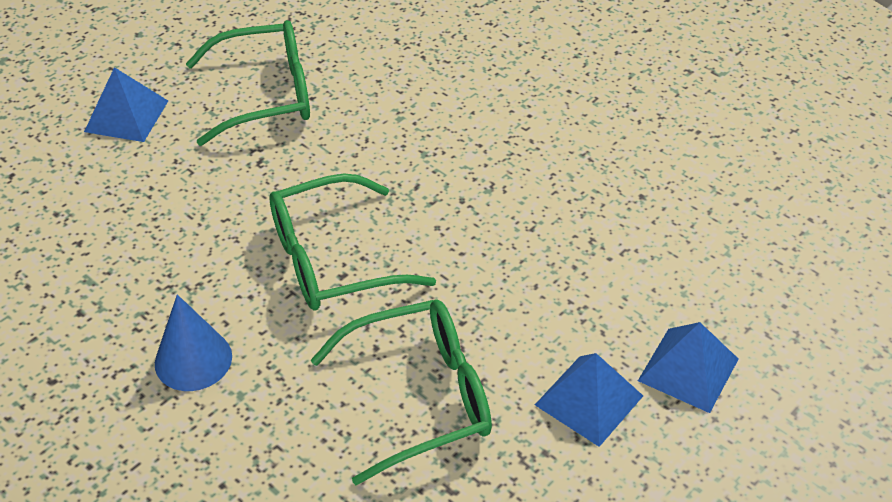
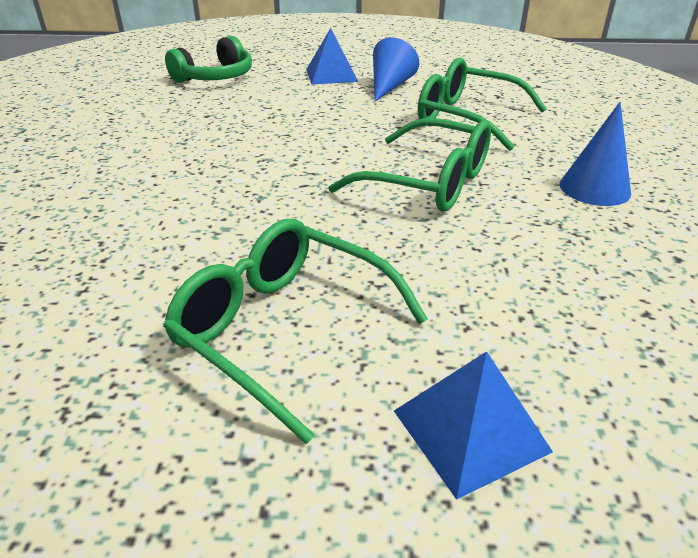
camera: 130 degrees left, 10 degrees down
(589, 400) = (389, 86): blue pyramid -> blue cone
(774, 255) = (215, 77): none -> green headphones

